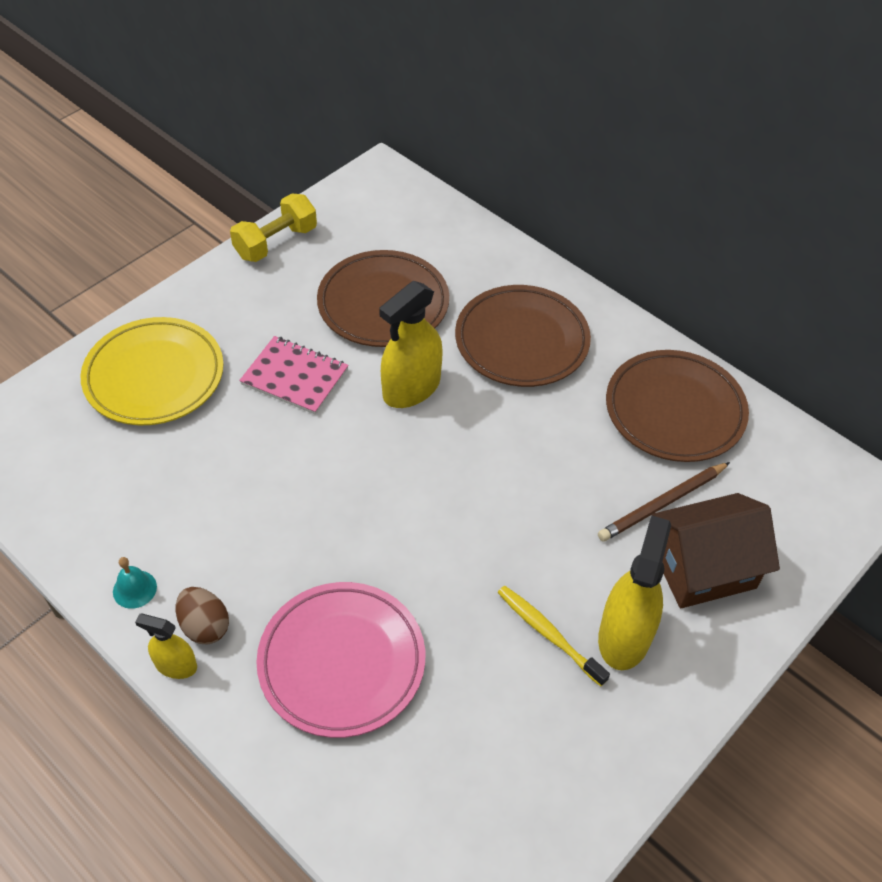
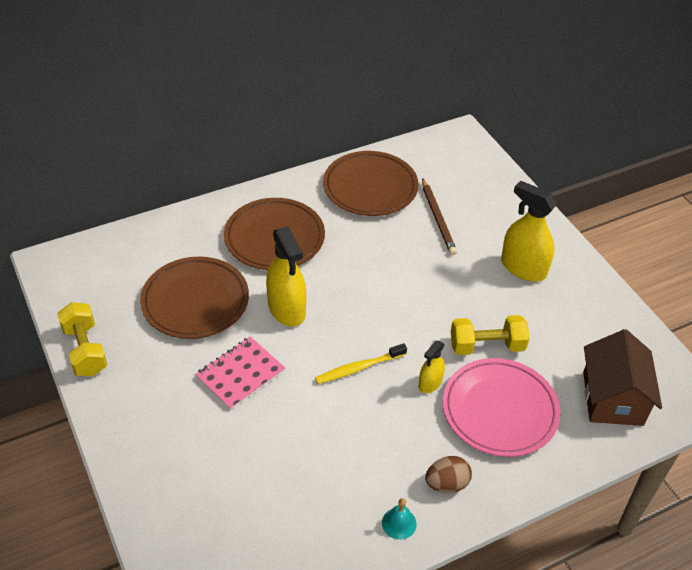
camera: 70 degrees left, 5 degrees down
(154, 376) = (189, 468): yellow plate -> none
(176, 665) = (473, 509): yellow spray bottle -> yellow spray bottle (430, 383)
(449, 621) = (486, 346): none -> yellow dumbbell
(548, 634) = (511, 301): yellow toothbrush -> yellow toothbrush (358, 368)
(703, 568) = (489, 218): brown house -> brown house (612, 398)

